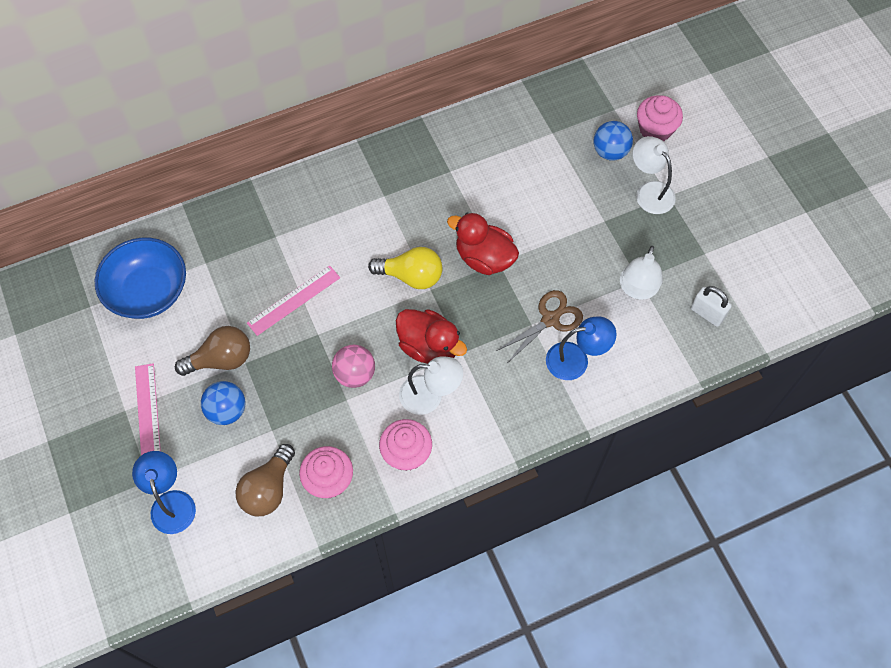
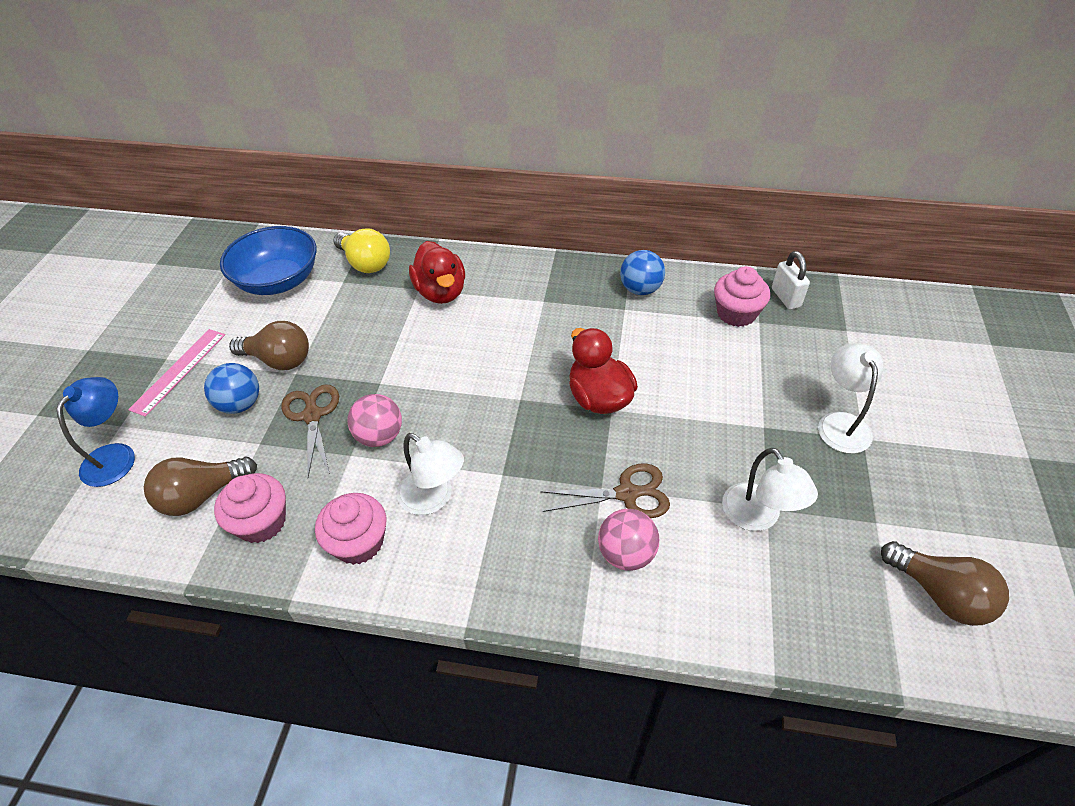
camera: 35 degrees right, 15 degrees down
(291, 387) = (312, 416): none -> brown scissors
(294, 300) = (386, 344): pink ruler -> none
(411, 276) = (511, 378): yellow light bulb -> yellow light bulb (365, 263)
(429, 347) = (473, 450): red duck -> red duck (441, 292)
(576, 360) = (626, 553): blue lamp -> pink ball
(610, 152) = (815, 365): blue ball -> blue ball (640, 289)
(637, 289) = (757, 517): white lamp -> white lamp turned 75 degrees counterclockwise
(655, 129) = (886, 368): pink cupcake -> pink cupcake (736, 313)
(707, 313) = (837, 594): white padlock -> white padlock (785, 298)
(759, 281) = (939, 594): none -> brown light bulb

